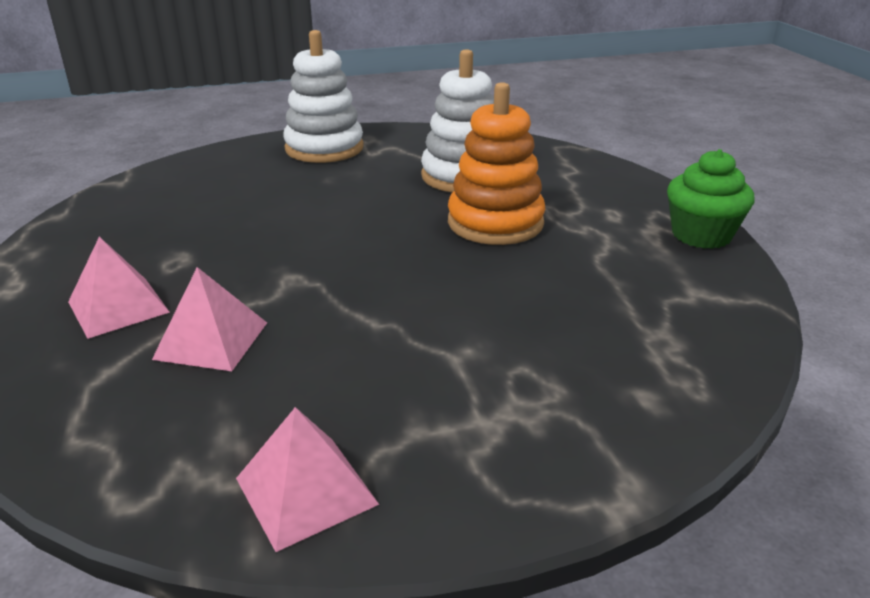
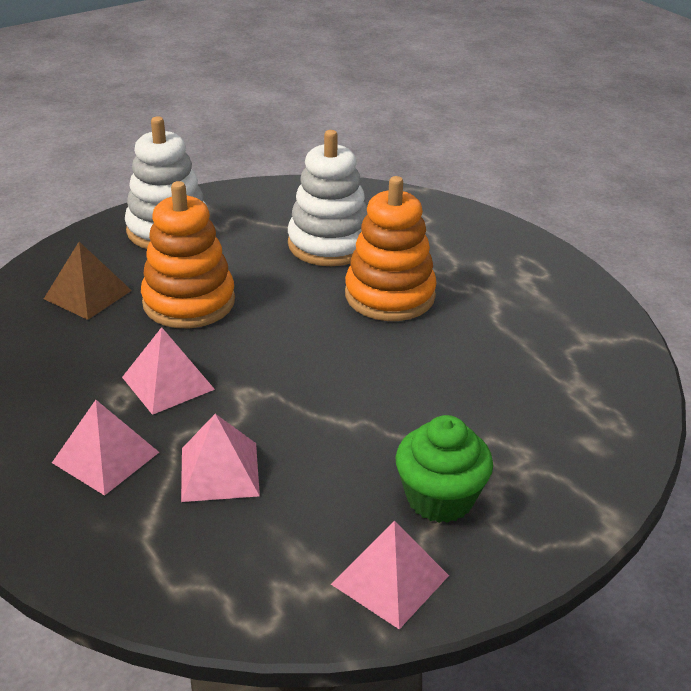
camera: 20 degrees left, 5 degrees up
(217, 183) = (88, 294): none -> brown pyramid
(227, 258) = (168, 383): none -> pink pyramid
(299, 200) = (189, 302): none -> orange stacking toy
(701, 235) = (567, 277): green cupcake -> green cupcake (440, 498)

